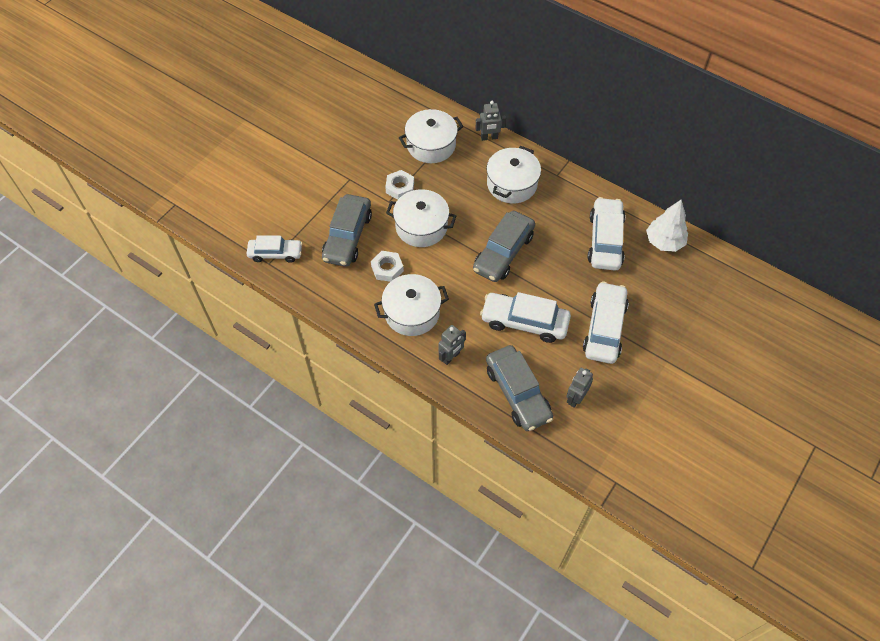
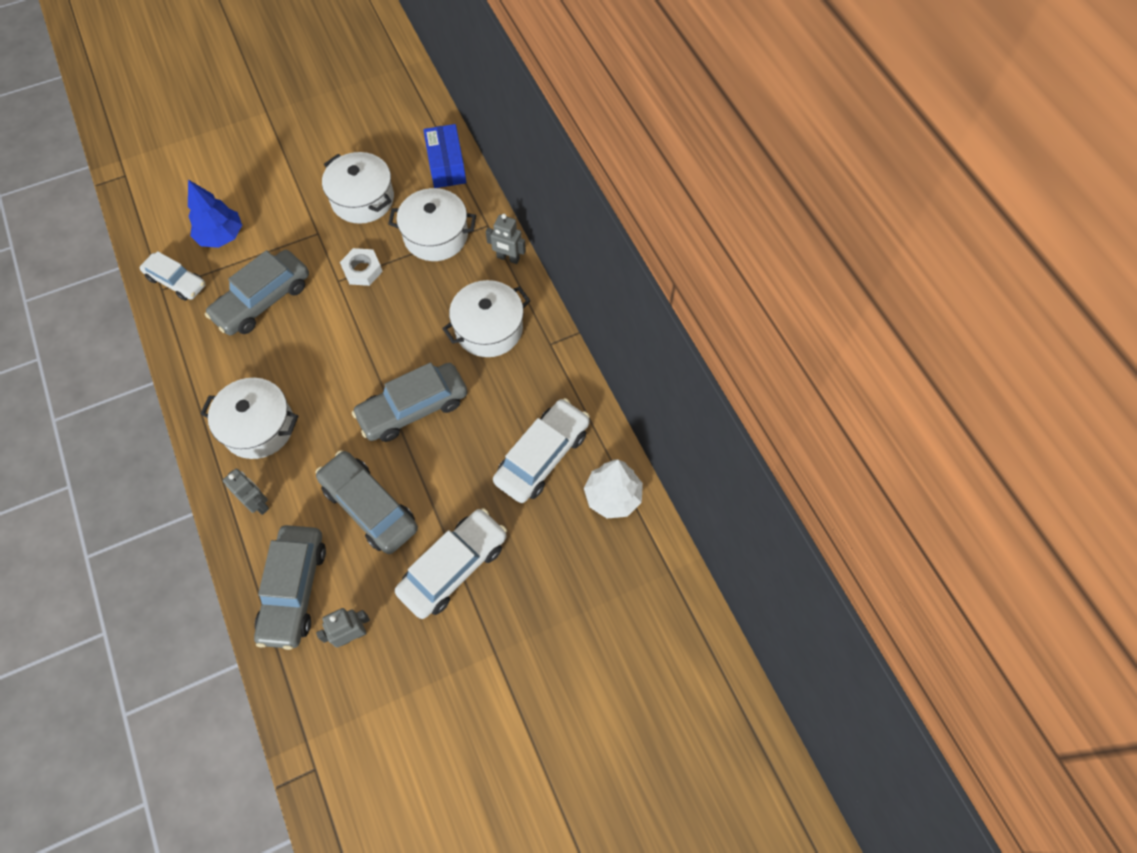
camera: 30 degrees right, 5 degrees up
(283, 211) = (221, 236): none -> blue tree
(387, 268) = (274, 360): white nut -> none
(402, 100) = (446, 166): none -> blue box
(421, 226) = (348, 329): white pot -> white pot (362, 199)
(451, 357) = (258, 503): grey robot -> grey robot turned 120 degrees counterclockwise
(524, 322) = (369, 507): white car -> grey car

